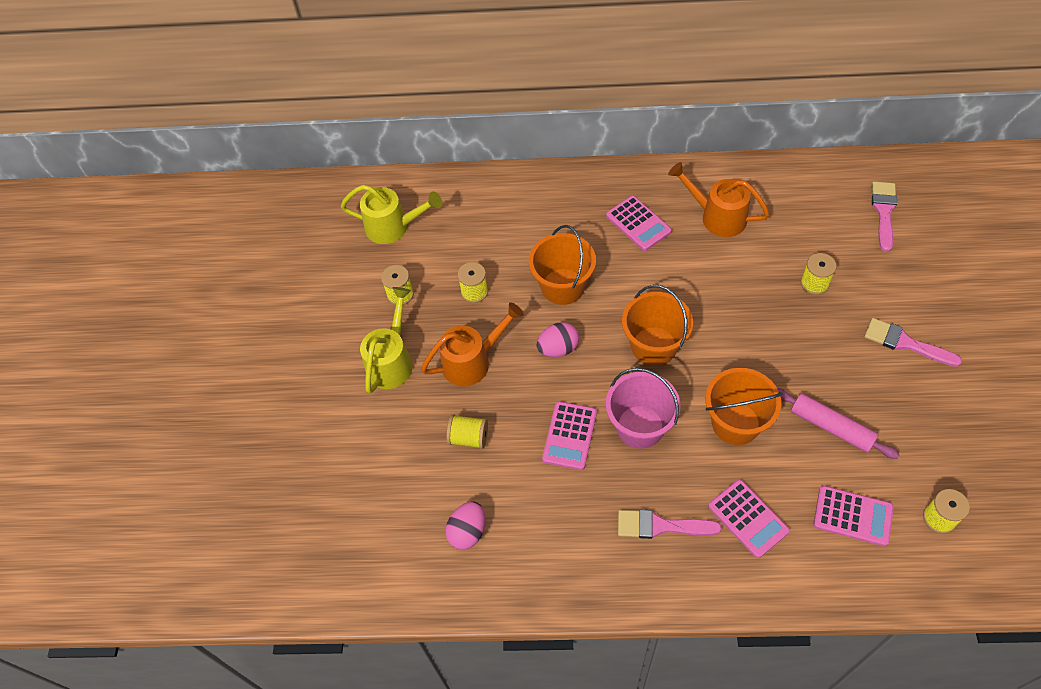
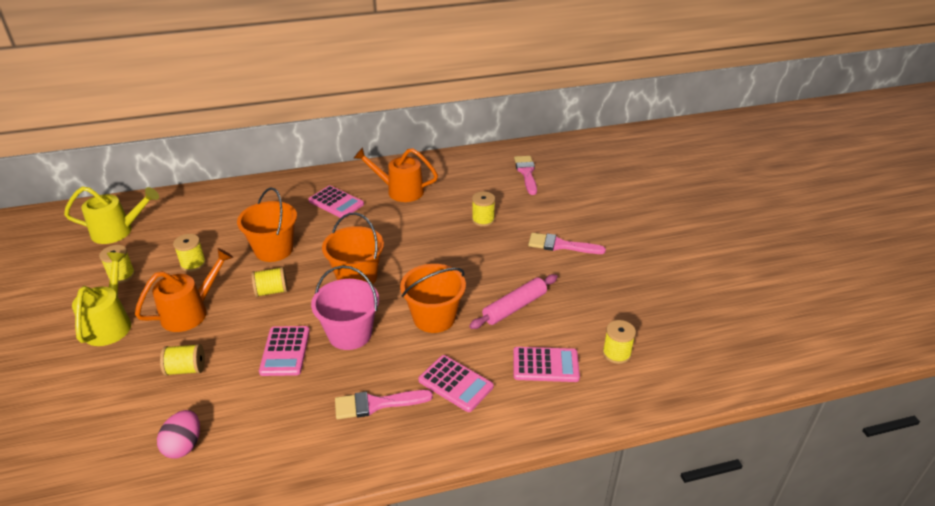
camera: 20 degrees left, 20 degrees down
(558, 349) = (271, 291): pink egg -> yellow spool
(831, 427) = (514, 307): pink rolling pin -> pink rolling pin turned 60 degrees counterclockwise

